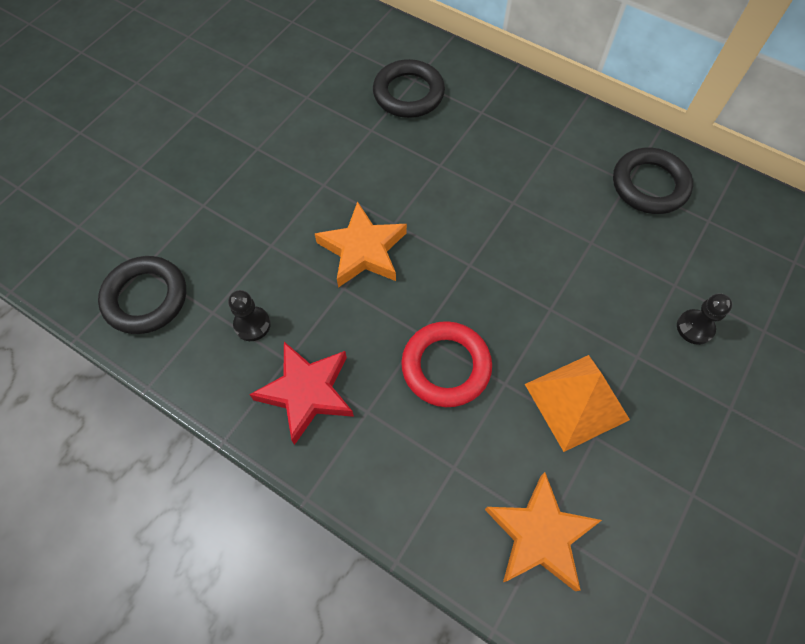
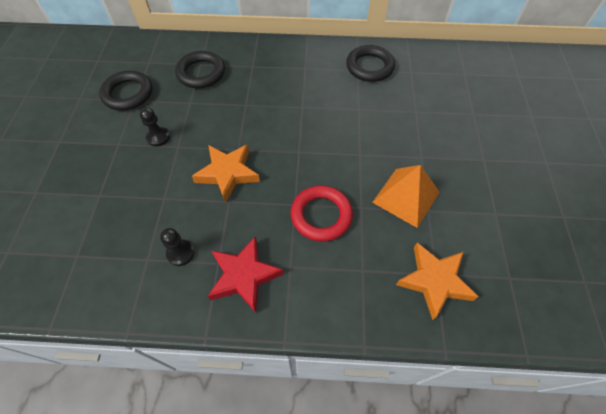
camera: 30 degrees left, 5 degrees down
(146, 298) = (91, 274): black ring -> black ring (128, 94)
(695, 327) = (440, 128): black pawn -> black pawn (158, 137)

